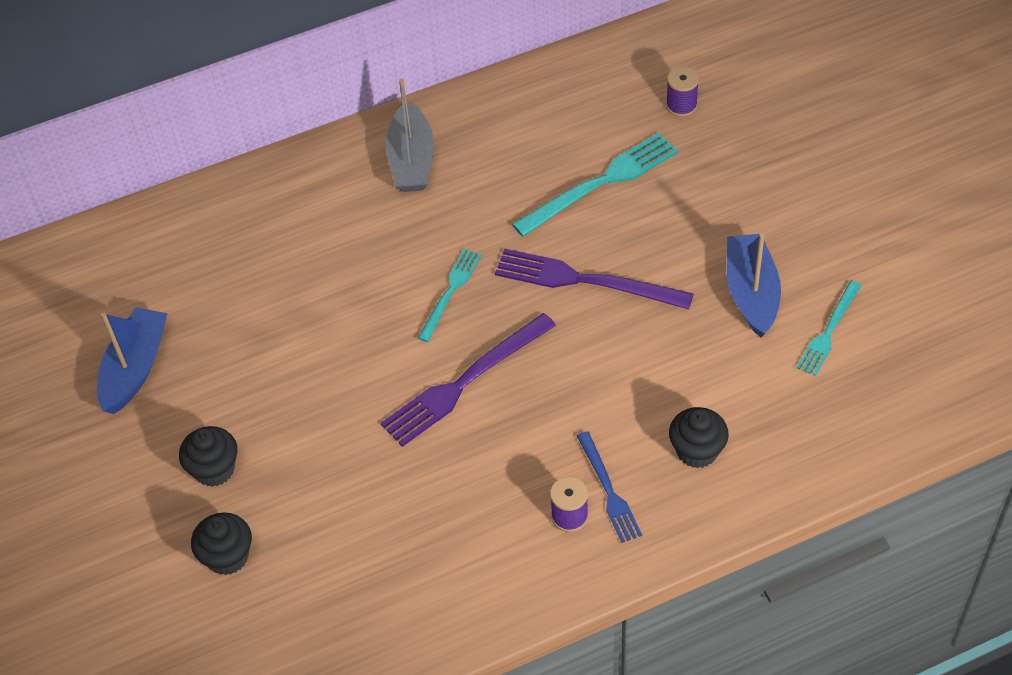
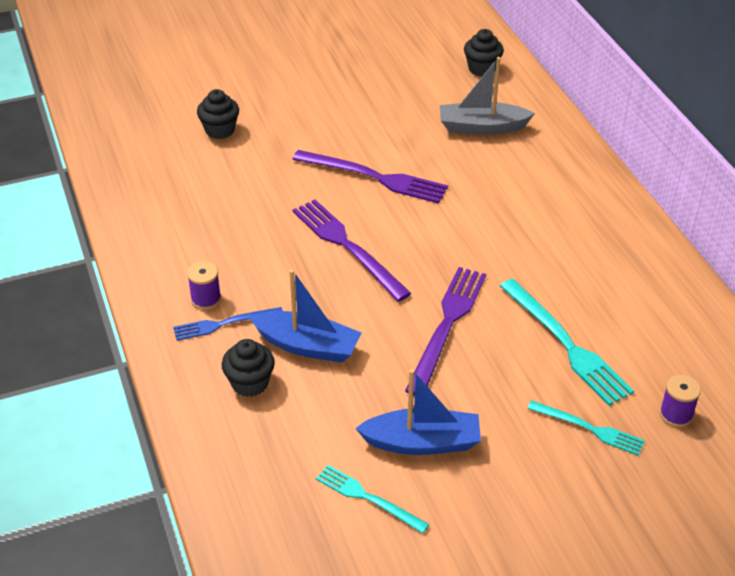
camera: 90 degrees right, 10 degrees down
(135, 368) = (386, 87): blue boat -> blue boat (307, 346)
(214, 469) = (292, 123): black cupcake -> black cupcake (482, 68)
(332, 366) = (374, 177): none -> purple fork
(411, 160) = (592, 223): grey boat -> grey boat (482, 127)
(450, 292) = (442, 242): turquoise fork -> turquoise fork (589, 428)

